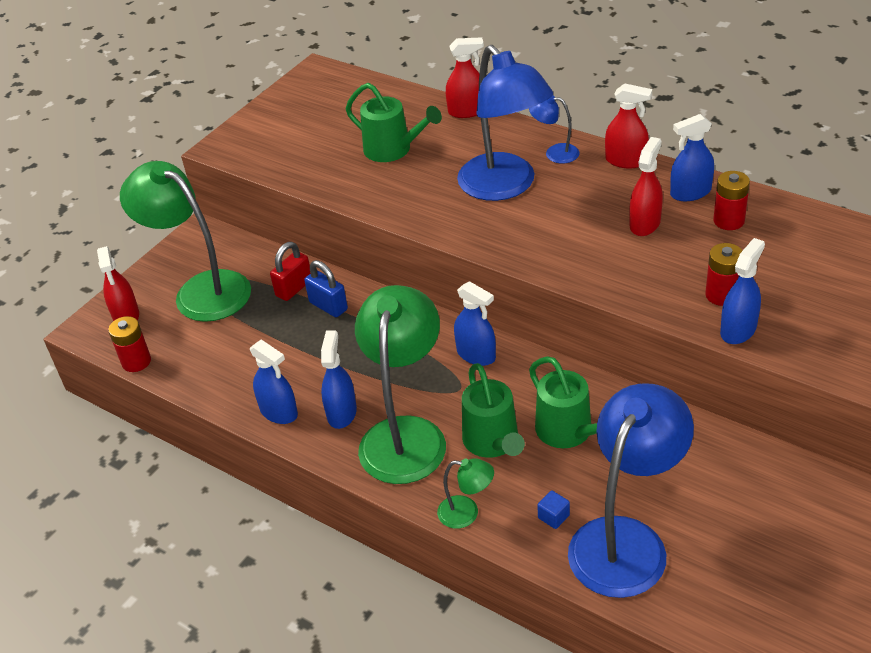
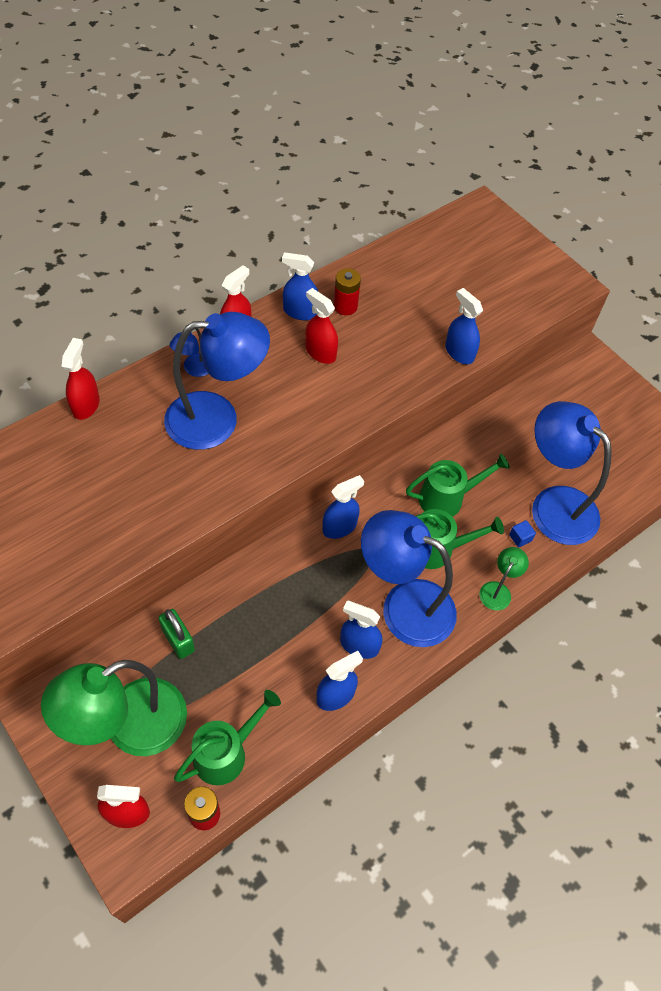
camera: 80 degrees left, 15 degrees up
(294, 288) = (178, 640): red padlock -> green padlock
(328, 306) = (220, 618): blue padlock -> none
(393, 150) = (105, 480): green watering can -> green watering can (226, 752)
(405, 434) = (404, 605): green lamp -> blue lamp
(690, 192) = (300, 312): blue spray bottle -> blue spray bottle turned 105 degrees clockwise
(722, 295) = (421, 345): red battery -> none

